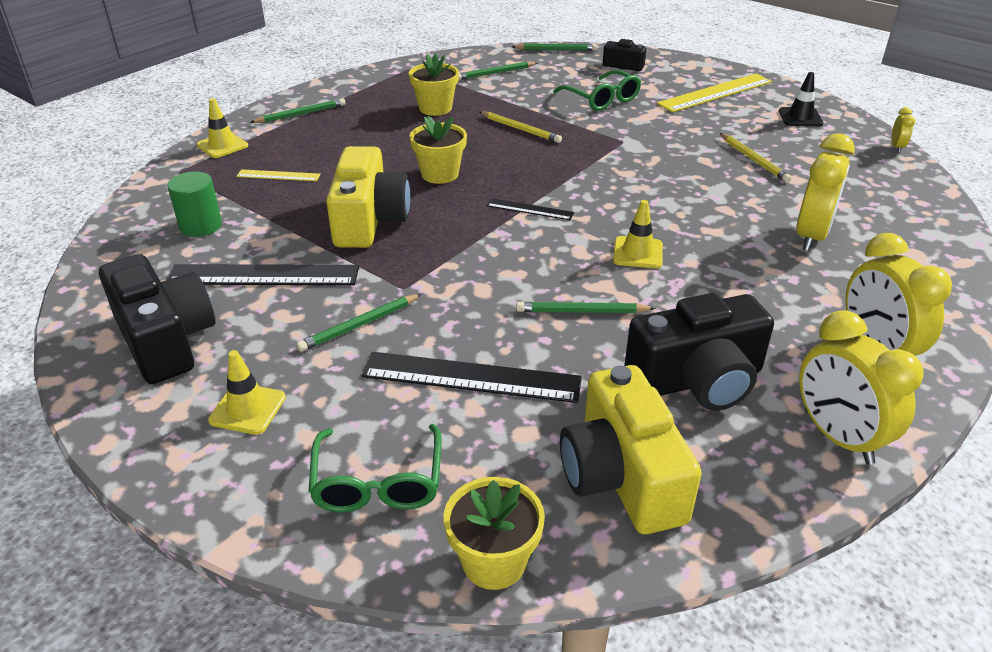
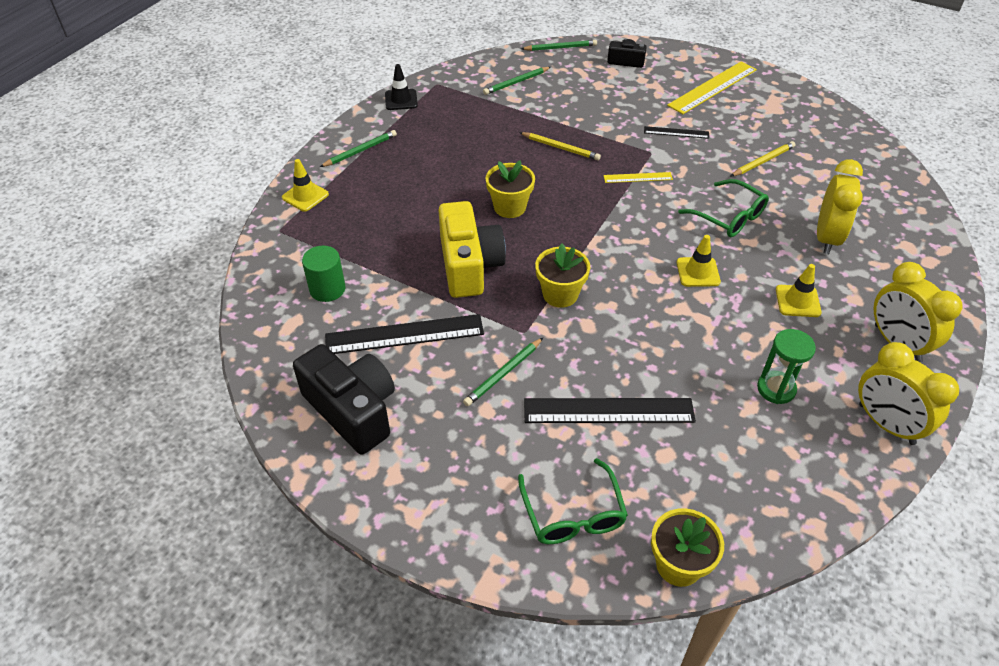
camera: 10 degrees left, 10 degrees up
(247, 409) = (448, 465): yellow traffic cone -> yellow traffic cone (797, 301)
(278, 175) = (370, 225): yellow ruler -> yellow ruler (638, 177)
(435, 108) = (478, 131): yellow flower pot -> yellow flower pot (560, 294)
(530, 209) = (598, 237): black ruler -> black ruler (676, 132)
(582, 311) = (672, 336): green pencil -> none
(602, 99) = (619, 105): green glasses -> green glasses (729, 217)
(621, 476) = (745, 481): yellow camera -> none
(697, 380) = (776, 389): black camera -> green hourglass
(753, 160) = (763, 161): yellow pencil -> yellow pencil turned 90 degrees counterclockwise
(800, 117) = (789, 109): black traffic cone -> black traffic cone (401, 100)
(896, 147) = (872, 134): yellow clock -> none

